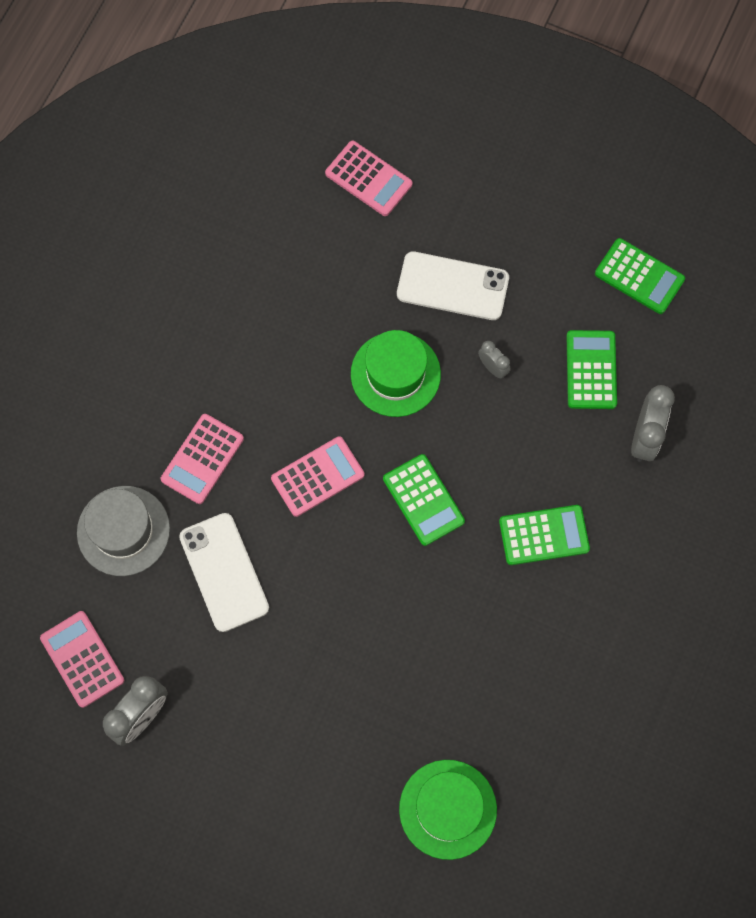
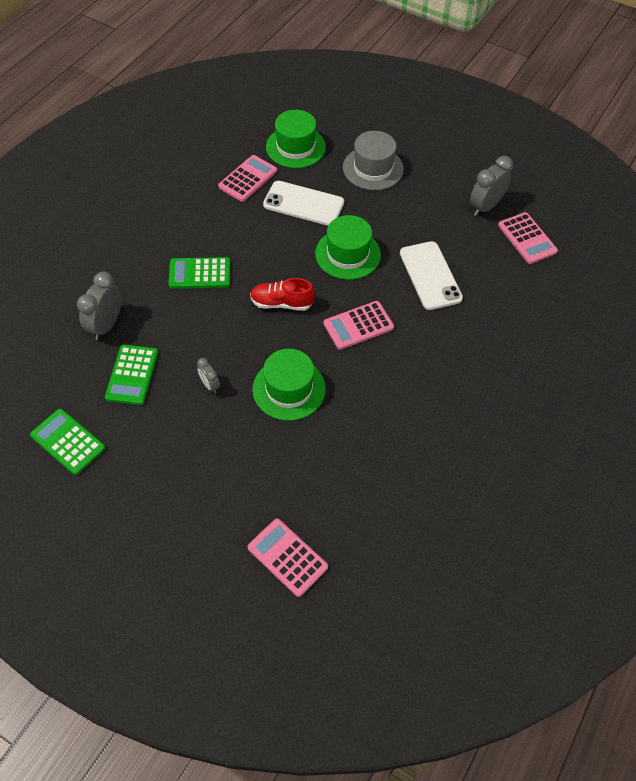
camera: 175 degrees left, 15 degrees down
(123, 531) = (503, 307): grey hat -> grey hat (373, 168)
(202, 459) = (445, 346): pink calculator -> pink calculator (248, 179)
(342, 596) = (347, 254): none -> green hat
(423, 500) = (281, 303): green calculator -> red shoe
(452, 286) = (229, 451): white phone -> white phone (303, 204)

